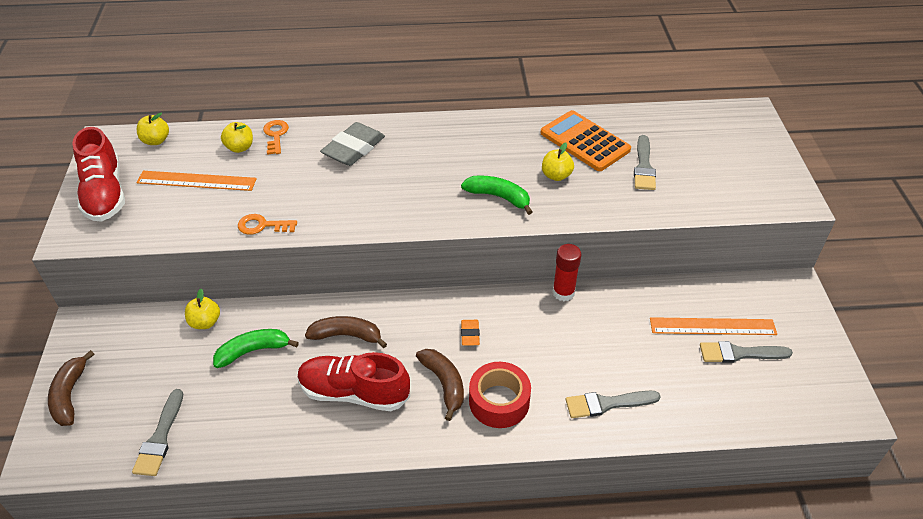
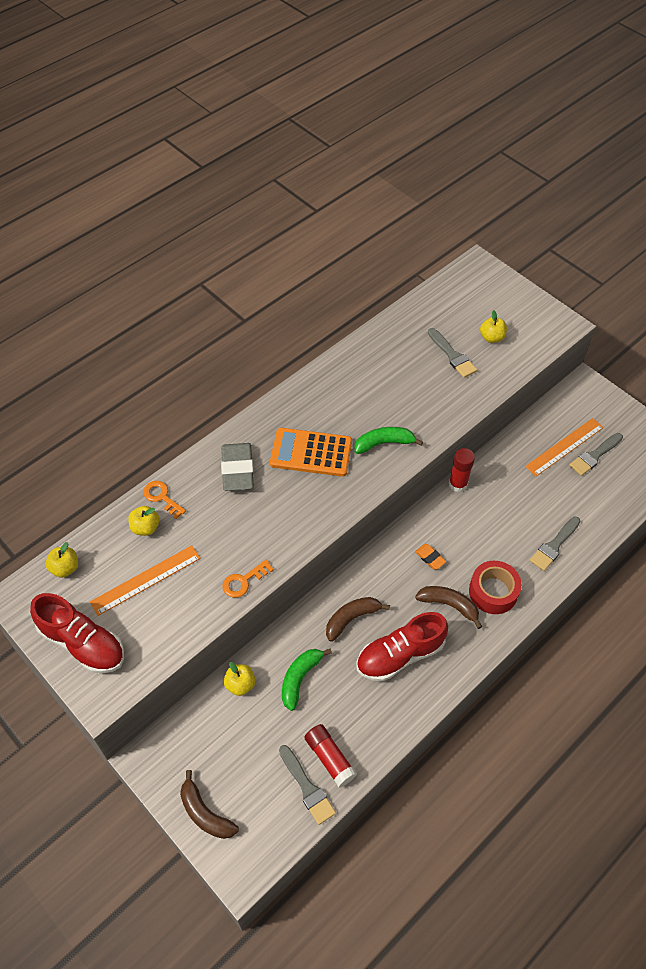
camera: 40 degrees left, 10 degrees up
(203, 429) = (329, 758): none -> red glue stick
(556, 175) = (404, 400): yellow apple -> yellow apple (491, 338)
(585, 141) = (395, 358): orange calculator -> orange calculator (311, 453)

